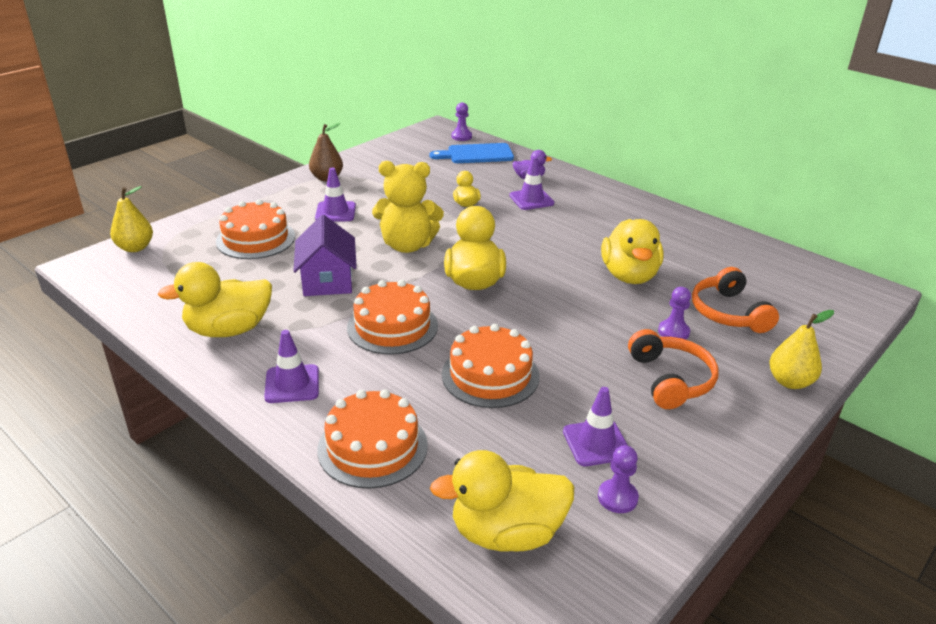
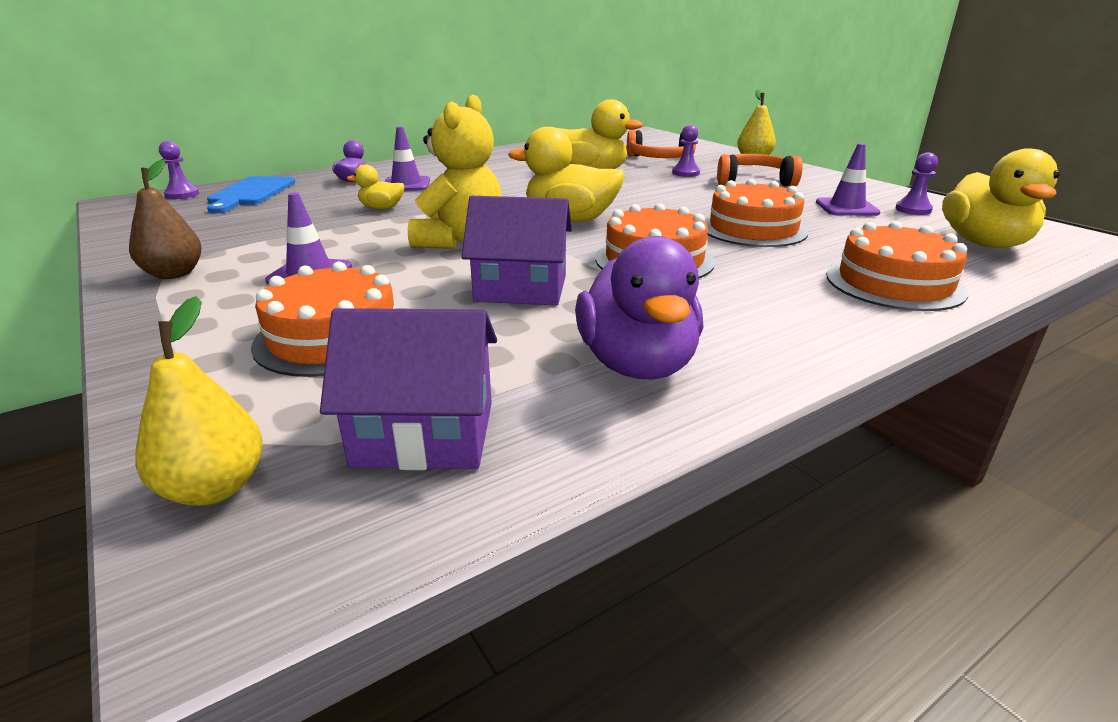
camera: 75 degrees left, 5 degrees down
(166, 281) = (424, 434): none -> purple house
(229, 330) = (637, 364): yellow duck -> purple duck
(292, 384) = (783, 320): purple traffic cone -> none

